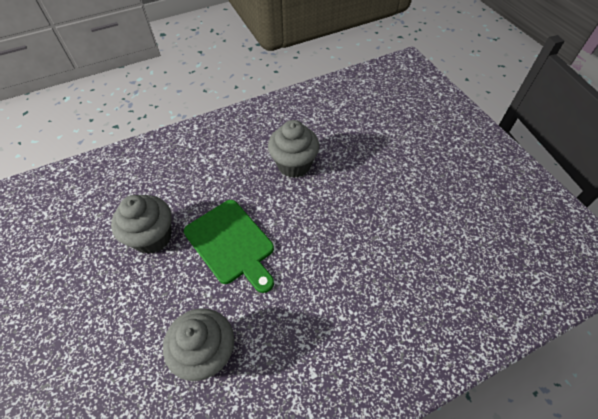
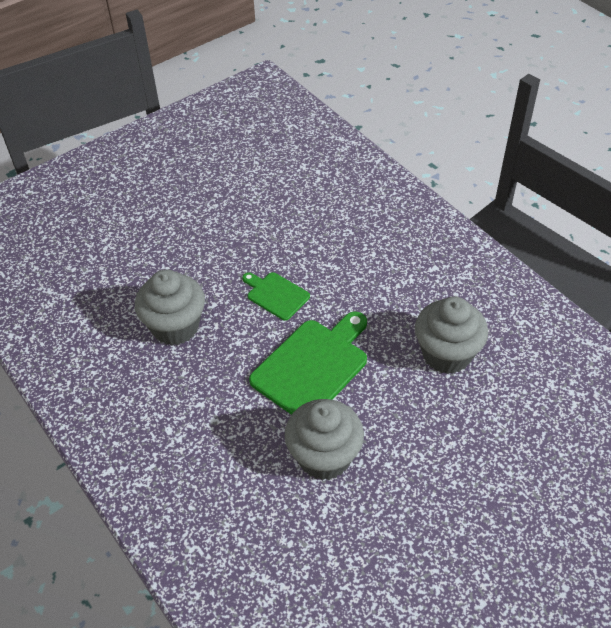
camera: 100 degrees left, 5 degrees down
(309, 230) = (276, 295): none -> green cutting board

